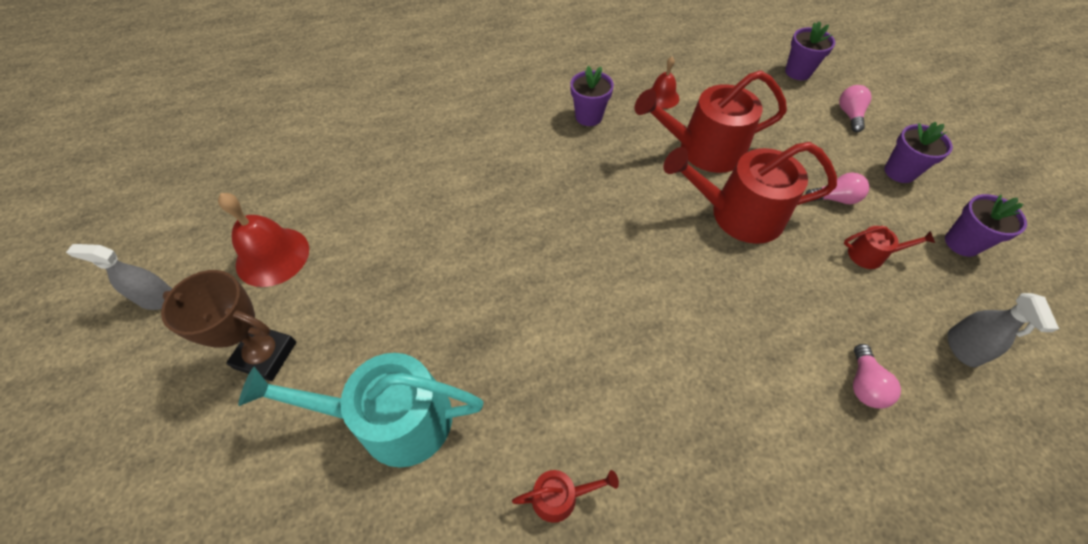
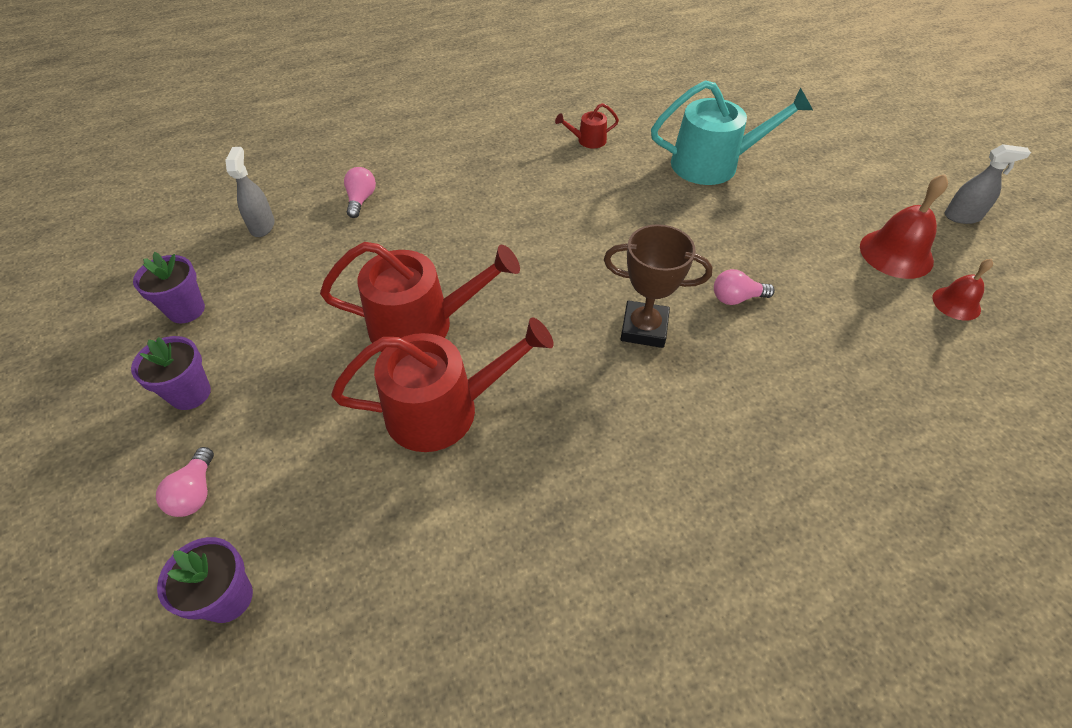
camera: 175 degrees right, 5 degrees down
(266, 355) = (834, 189): brown trophy -> brown trophy (644, 328)
(588, 116) = (609, 457): purple flower pot -> none
(662, 97) = (492, 509): red bell -> red bell (956, 303)
(834, 199) = (298, 351): pink light bulb -> pink light bulb (736, 298)
(871, 255) = (294, 292): red watering can -> none

